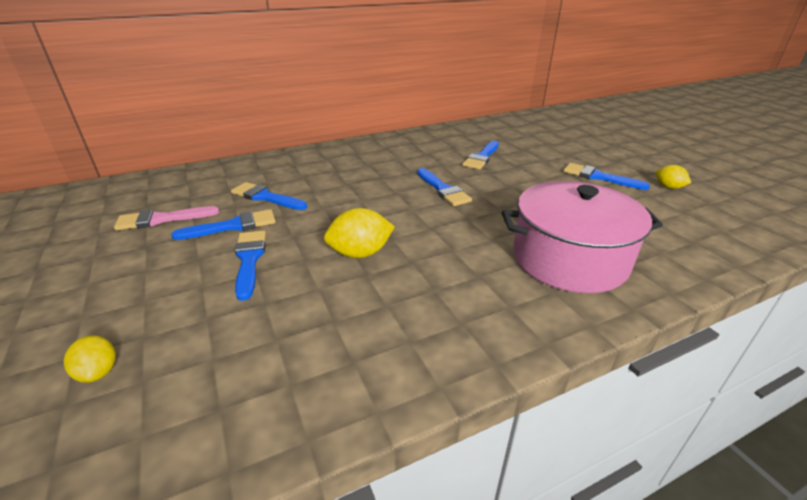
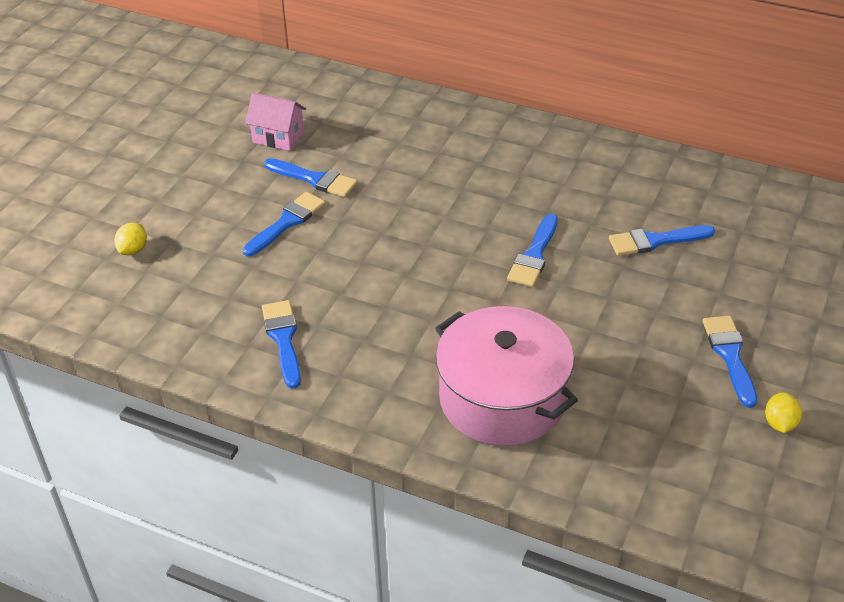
camera: 50 degrees right, 10 degrees up
(162, 219) = (278, 137): pink brush -> pink house
(266, 197) = (376, 160): blue brush -> blue brush (283, 339)
(360, 253) = (362, 272): yellow lemon -> none

